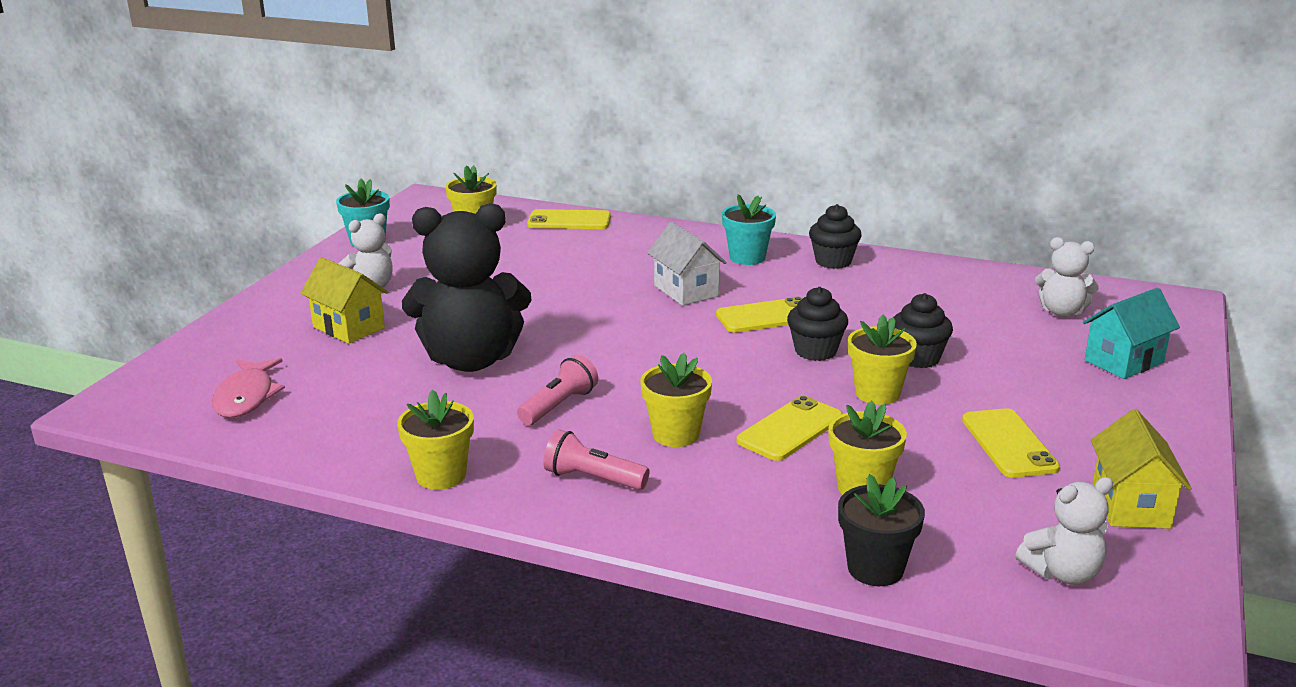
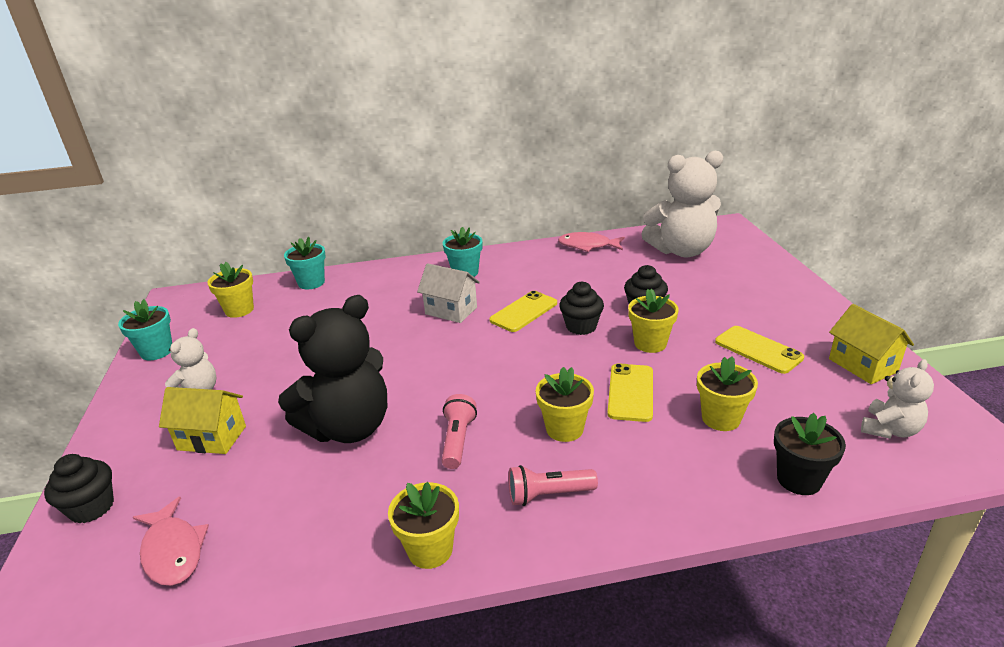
camera: 30 degrees left, 5 degrees up
(569, 221) = (311, 283): yellow phone -> turquoise flower pot
(833, 261) = (521, 258): black cupcake -> black cupcake (92, 507)
(937, 271) = (587, 246): none -> pink fish
(1061, 312) = (681, 251): white teddy bear -> white teddy bear, size x1.96
(1124, 361) = (747, 271): turquoise house -> none

